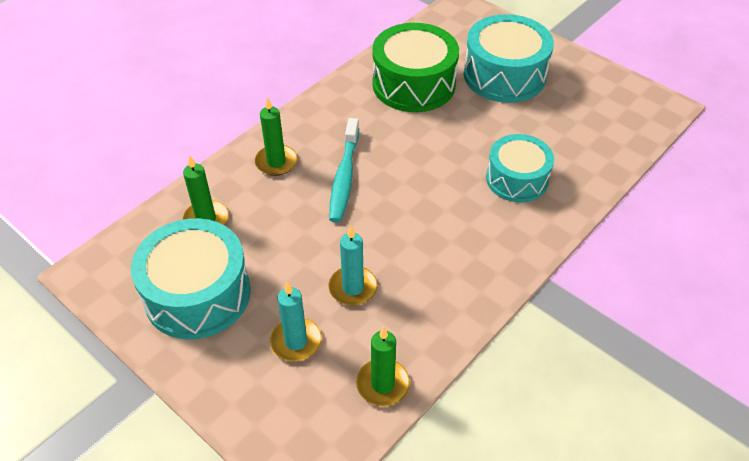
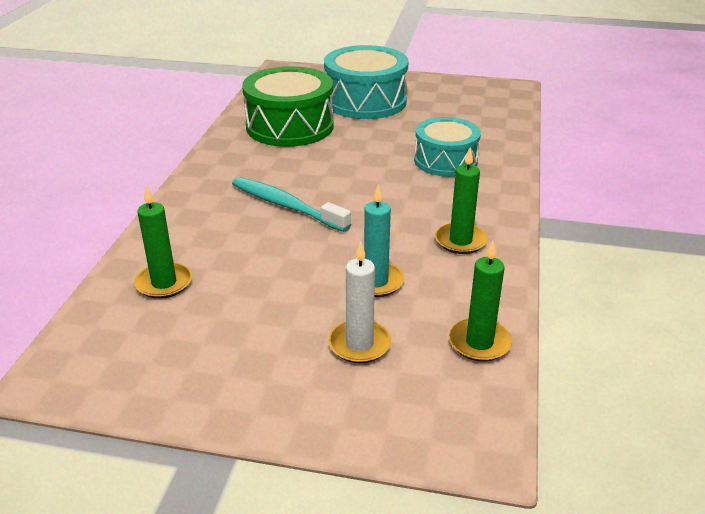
camera: 30 degrees left, 15 degrees down
(197, 294) = (211, 347): turquoise drum -> none
(276, 162) = (203, 216): green candle -> green candle (460, 241)
(296, 341) = (359, 344): turquoise candle -> white candle
(344, 177) = (286, 206): turquoise toothbrush -> turquoise toothbrush turned 150 degrees clockwise

